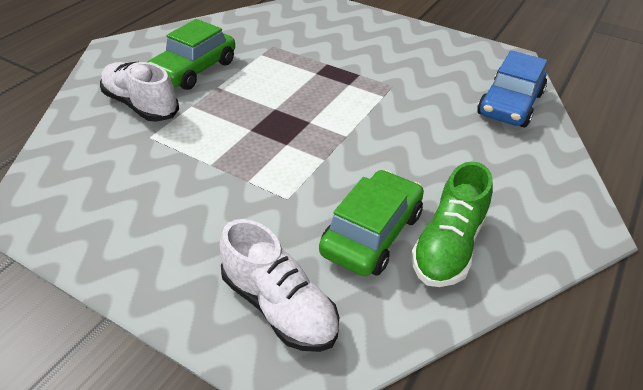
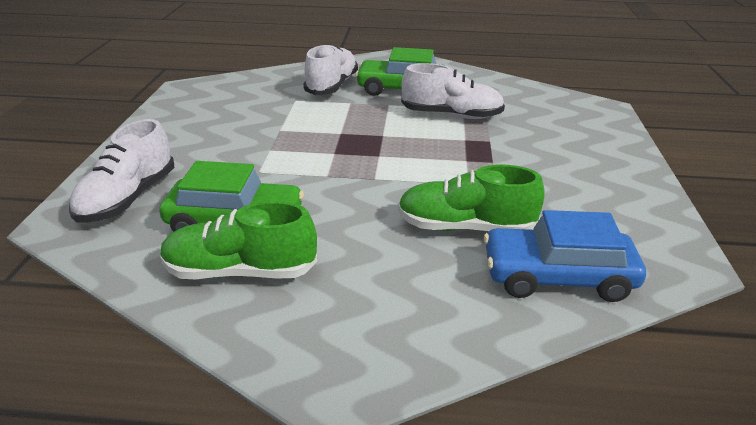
camera: 65 degrees right, 10 degrees down
(269, 64) = (451, 115): none -> white shoe
(440, 118) = (465, 227): none -> green shoe

